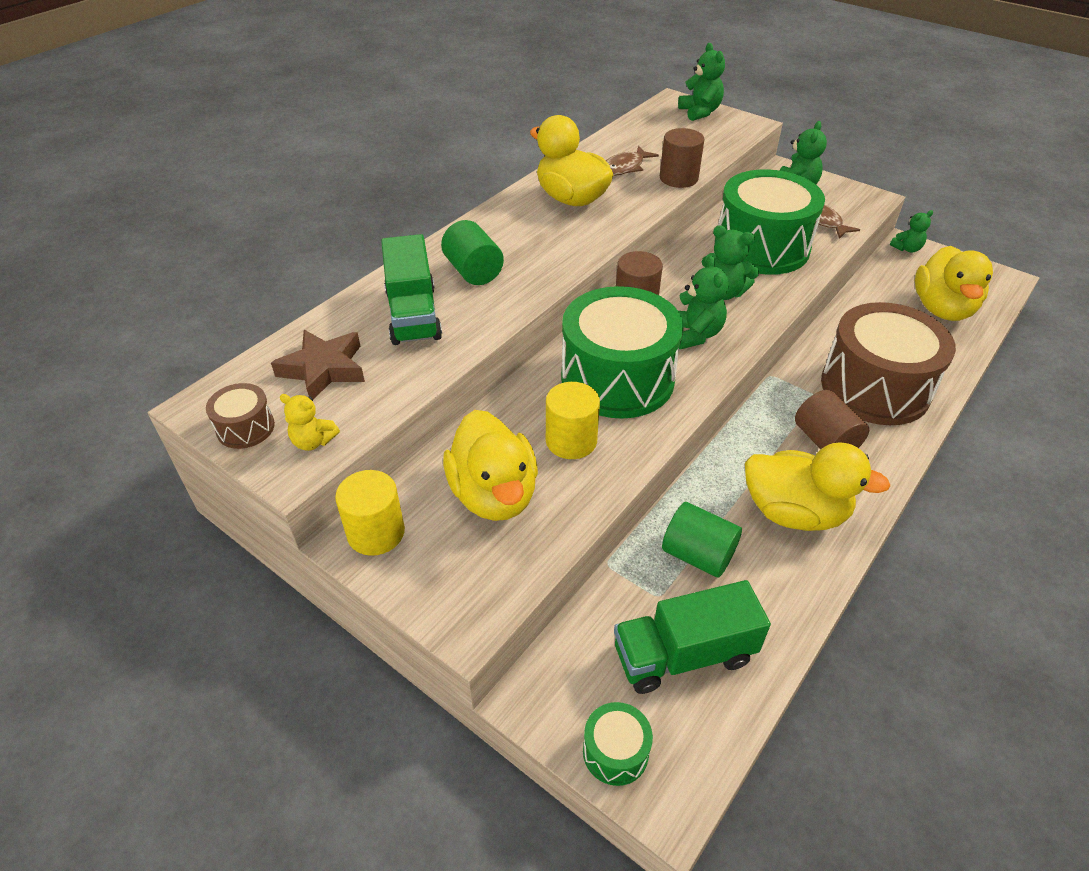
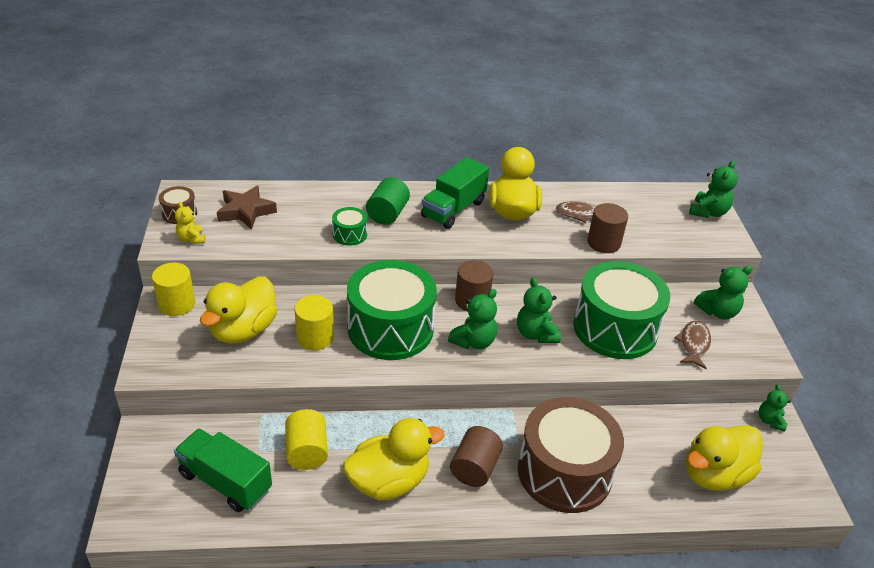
camera: 45 degrees right, 5 degrees down
(413, 314) = (323, 215): green truck -> green truck (453, 209)
(615, 752) = (138, 485): green drum -> green drum (350, 234)
(698, 555) = (307, 451): green cylinder -> yellow cylinder
(794, 512) = (389, 481): yellow duck -> yellow duck turned 90 degrees counterclockwise
(907, 249) = (770, 420): green teddy bear -> green teddy bear turned 75 degrees clockwise

